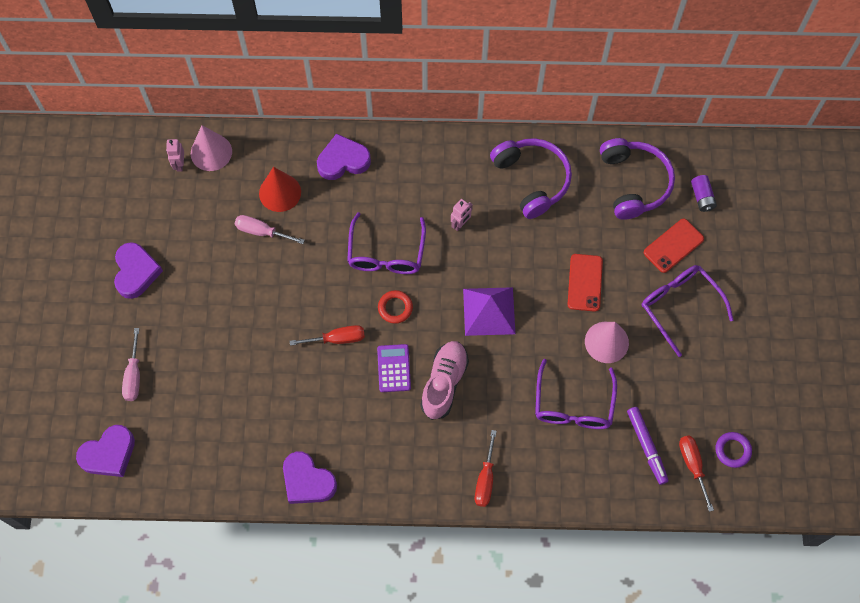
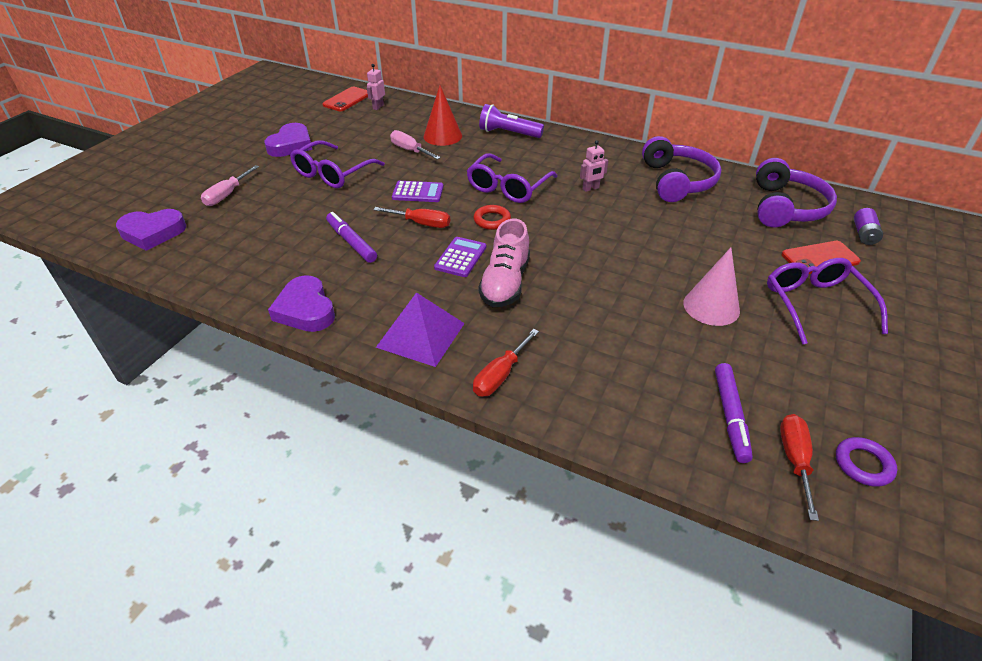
camera: 25 degrees right, 25 degrees down
(211, 152) = (407, 107): pink cone -> none
(292, 389) = (351, 242): none -> purple marker
(308, 296) = (418, 192): none -> purple calculator
(343, 160) = (508, 133): purple heart -> purple flashlight
(444, 383) = (505, 283): pink shoe -> pink shoe turned 150 degrees clockwise
(489, 311) = (586, 247): purple pyramid -> purple pyramid (421, 335)
(573, 405) = (646, 345): purple glasses -> purple glasses (333, 173)
(584, 282) = (703, 256): red phone -> red phone (347, 99)

